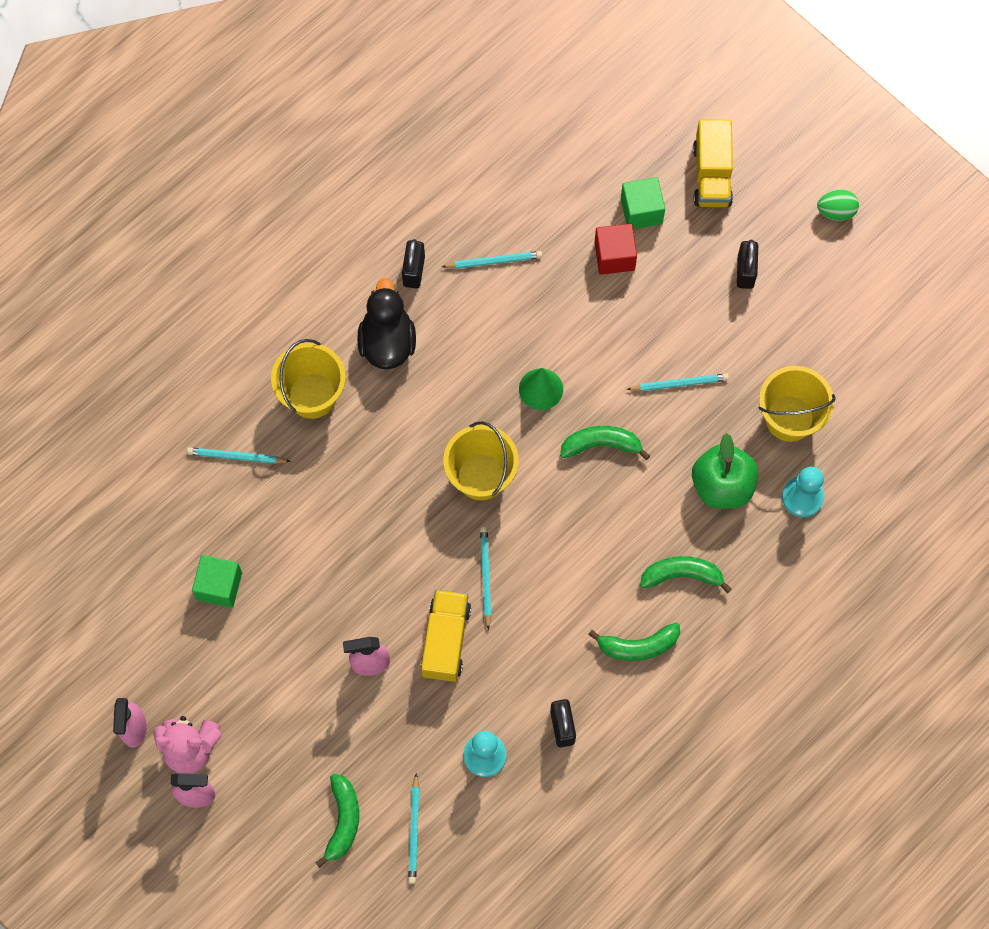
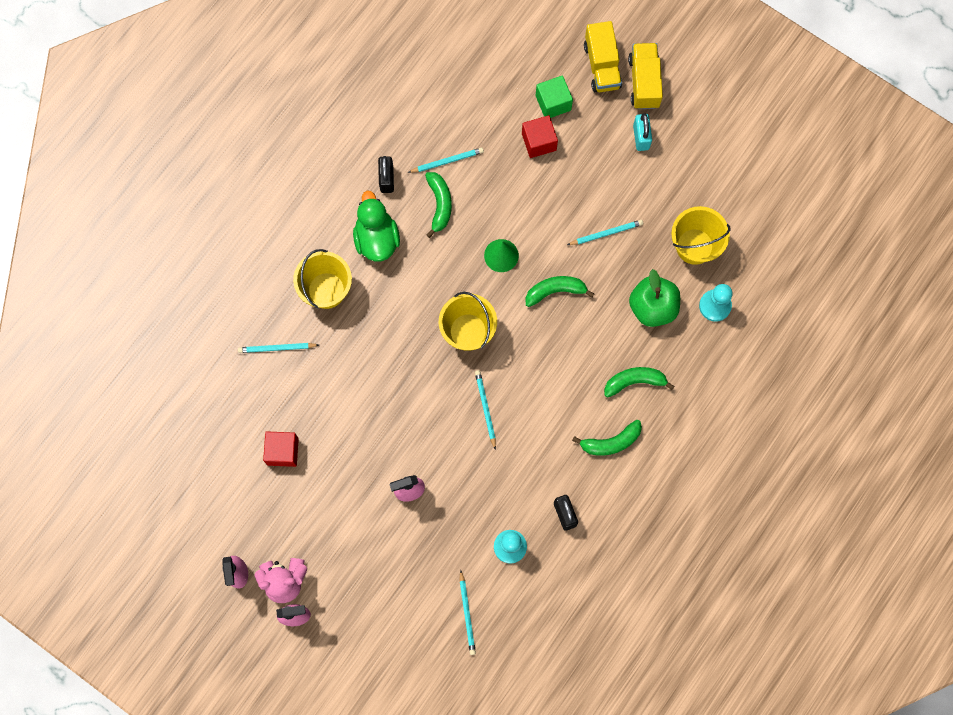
camera: 10 degrees left, 5 degrees up
(219, 586) = (283, 451): green cube -> red cube
(342, 820) = (411, 616): green banana -> green banana (439, 204)
(387, 342) = (376, 239): black duck -> green duck
(446, 640) = (464, 463): yellow truck -> yellow truck (644, 82)
(745, 271) = (641, 137): black padlock -> turquoise padlock
(836, 212) = (701, 79): green egg -> none

